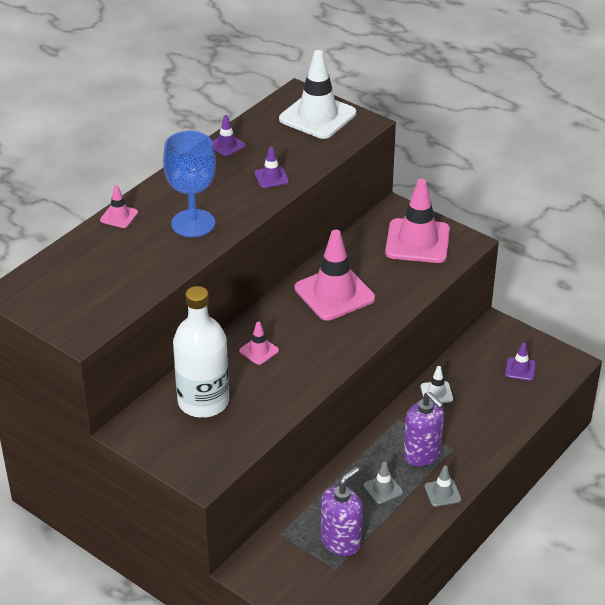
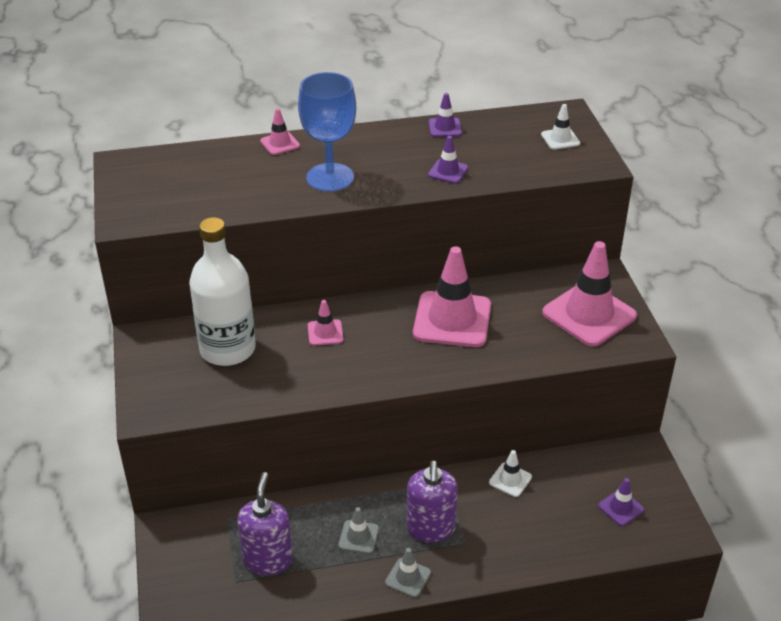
camera: 40 degrees right, 0 degrees up
(317, 116) = (560, 139): white traffic cone -> white traffic cone, size x0.46
(341, 541) = (268, 560): purple soap dispenser -> purple soap dispenser turned 75 degrees counterclockwise

